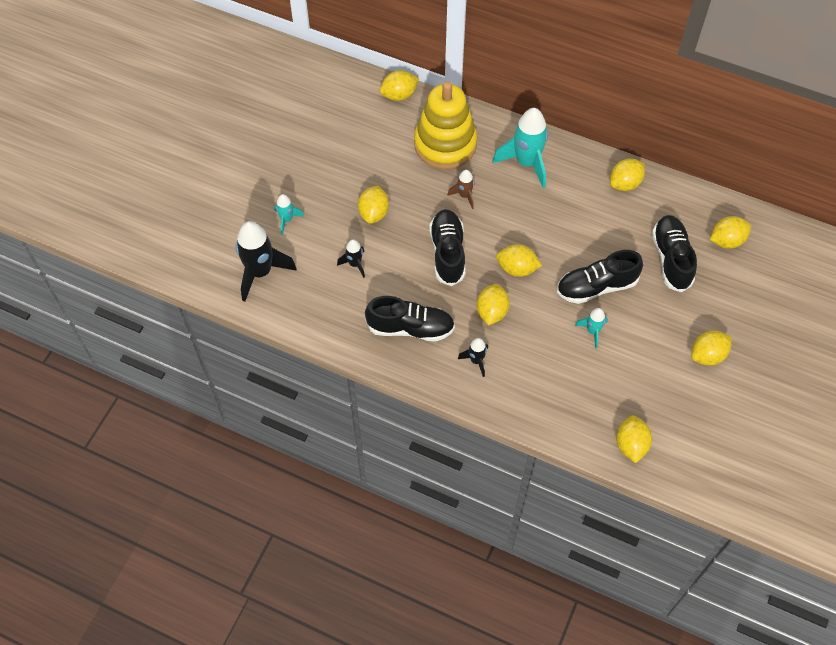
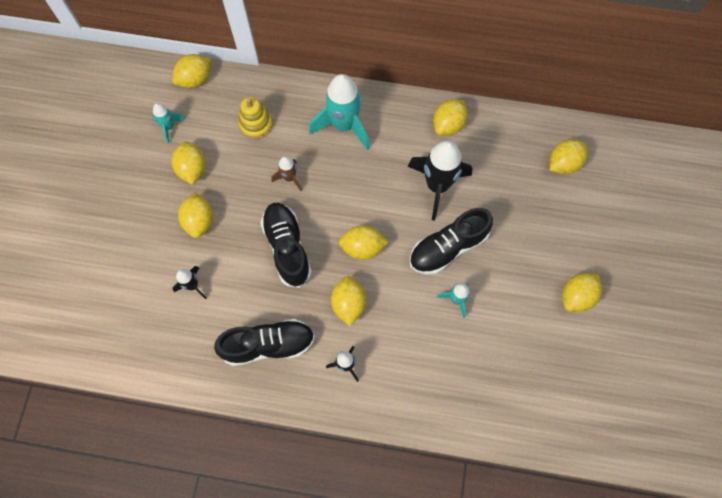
camera: 15 degrees left, 10 degrees up
(260, 272) = (93, 321): black rocket -> black rocket (437, 186)
(287, 220) = (108, 252): turquoise rocket -> turquoise rocket (169, 127)
(445, 144) = (256, 124): yellow stacking toy -> yellow stacking toy, size x0.50
(631, 445) = (526, 419): yellow lemon -> yellow lemon (192, 169)
(671, 259) = (514, 197): black shoe -> none

